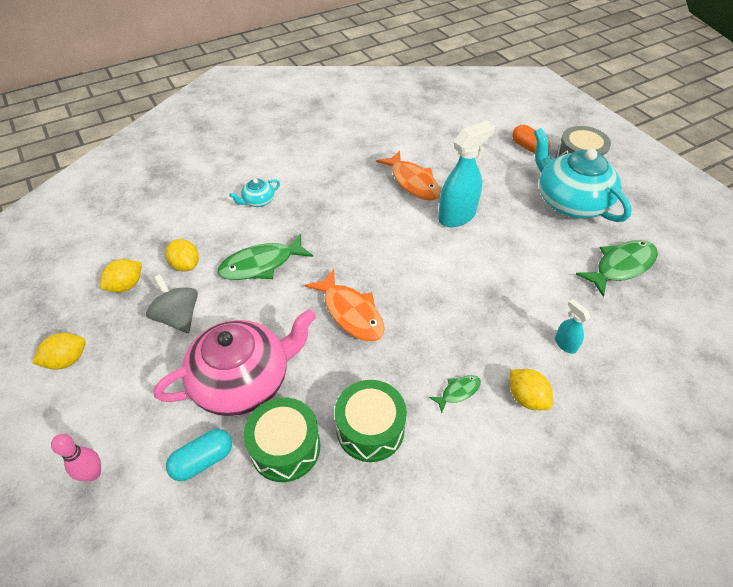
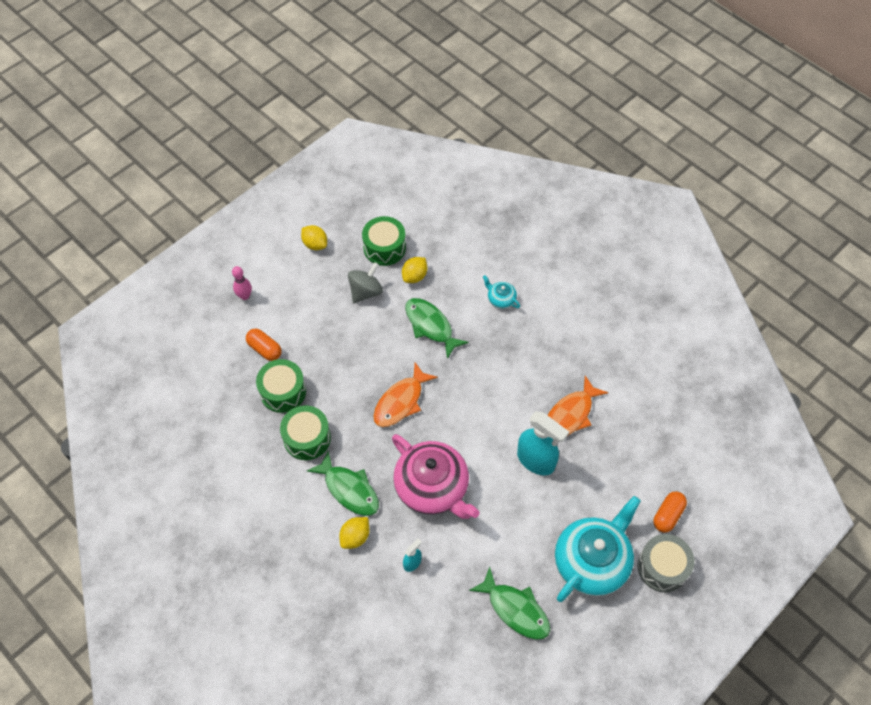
camera: 75 degrees right, 10 degrees up
(126, 285) = (384, 248): yellow lemon -> green drum
(203, 460) = (265, 349): turquoise capsule -> orange capsule
(243, 381) = (325, 351): pink teapot -> pink teapot (432, 487)
(458, 392) = (349, 489): green fish -> green fish, size x2.01

